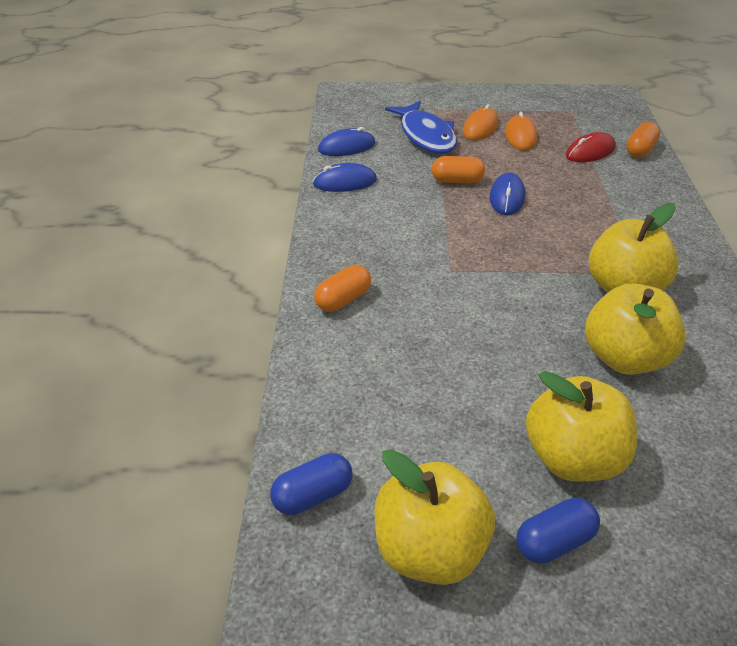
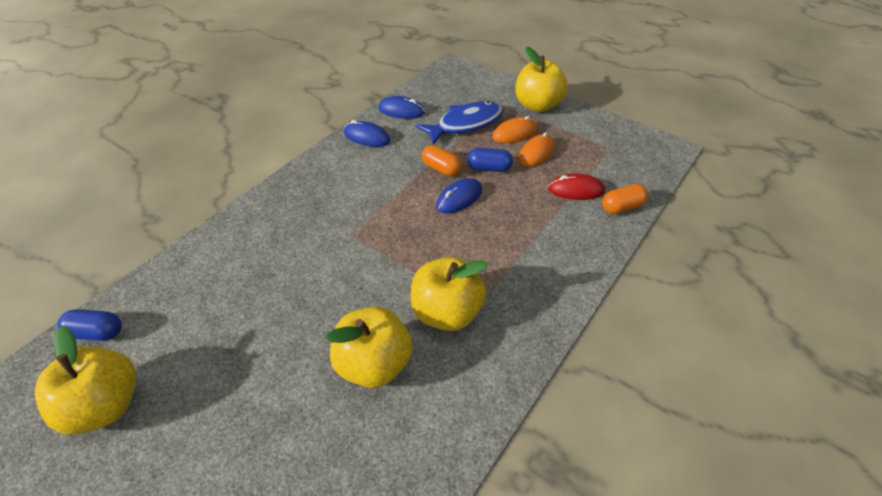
camera: 35 degrees right, 5 degrees up
(343, 300) = (262, 220): orange capsule -> none
(426, 136) = (465, 124): blue fish -> blue fish turned 135 degrees counterclockwise
(554, 541) = (166, 453): blue capsule -> blue capsule (489, 168)
(572, 457) = (247, 409): yellow apple -> yellow apple (537, 105)

